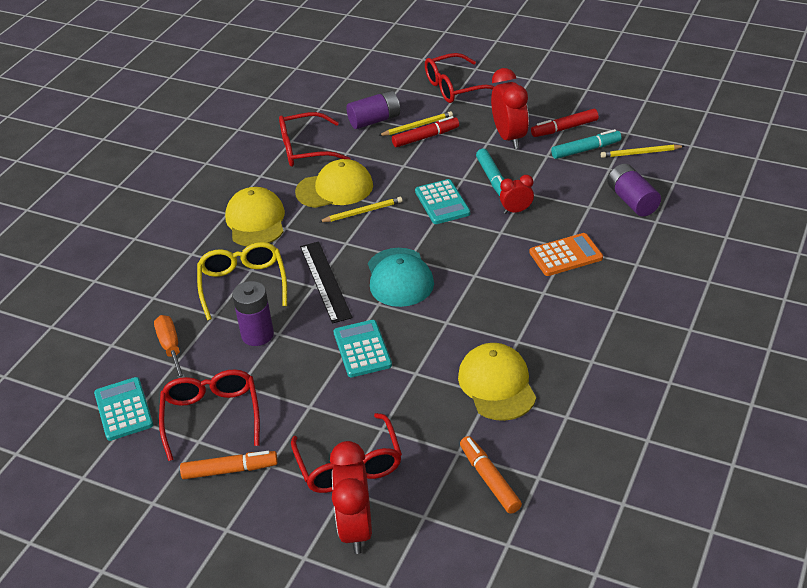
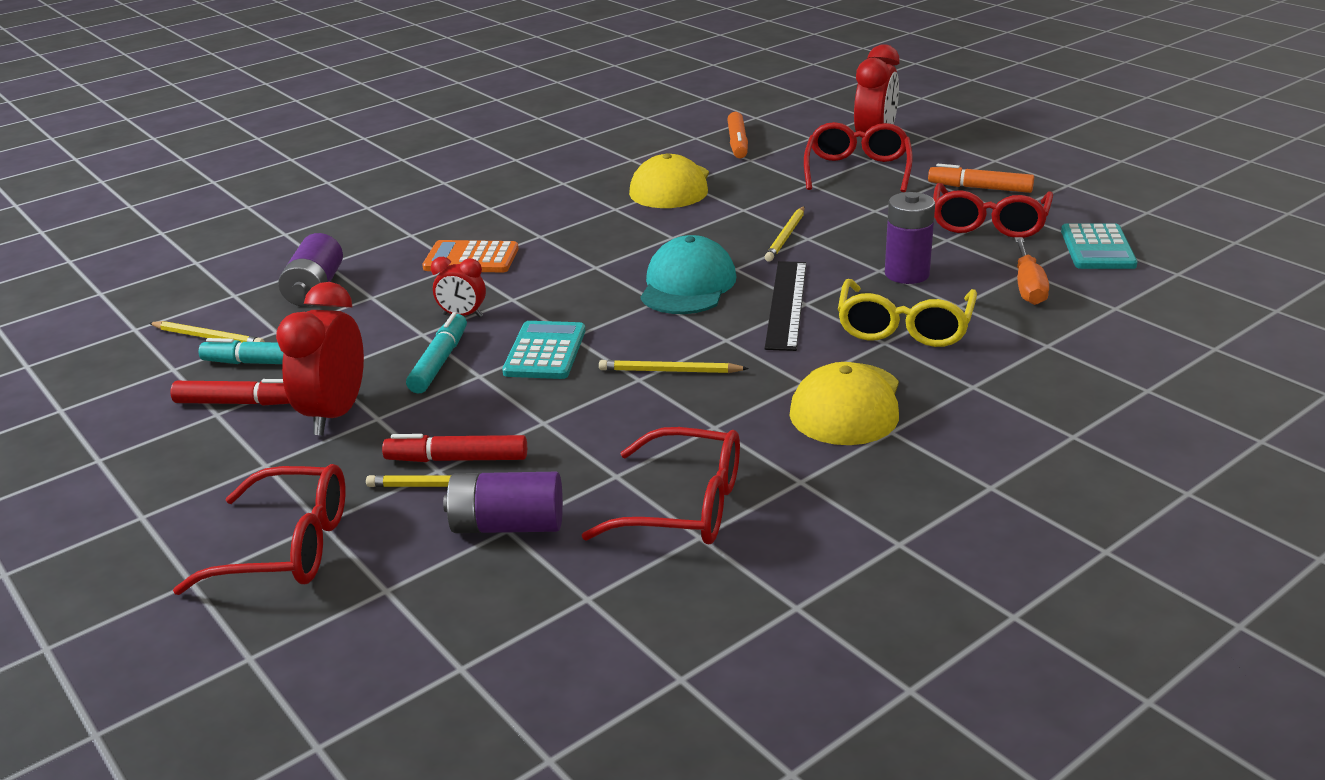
camera: 155 degrees left, 10 degrees down
(335, 189) = (685, 417): yellow cap -> none
(362, 349) = (786, 236): turquoise calculator -> yellow pencil

